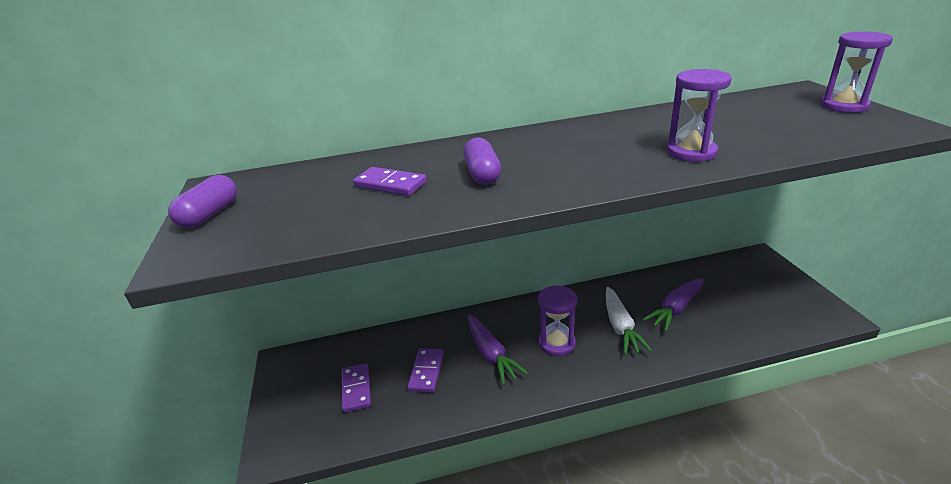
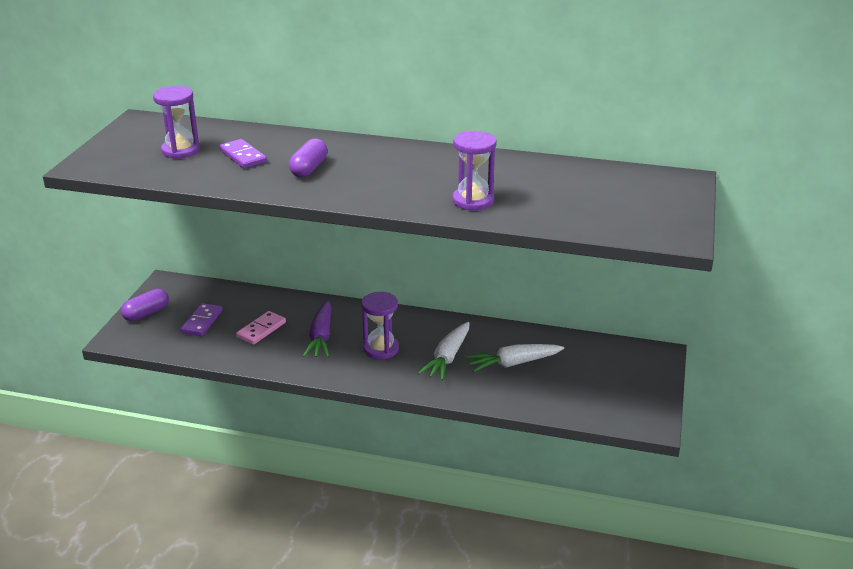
camera: 25 degrees right, 0 degrees up
(210, 214) = (119, 142): purple capsule -> purple capsule (146, 313)
(426, 372) = (261, 330): purple domino -> pink domino
(675, 309) = (513, 363): purple carrot -> white carrot
(844, 106) = (675, 205): purple hourglass -> purple hourglass (181, 150)

